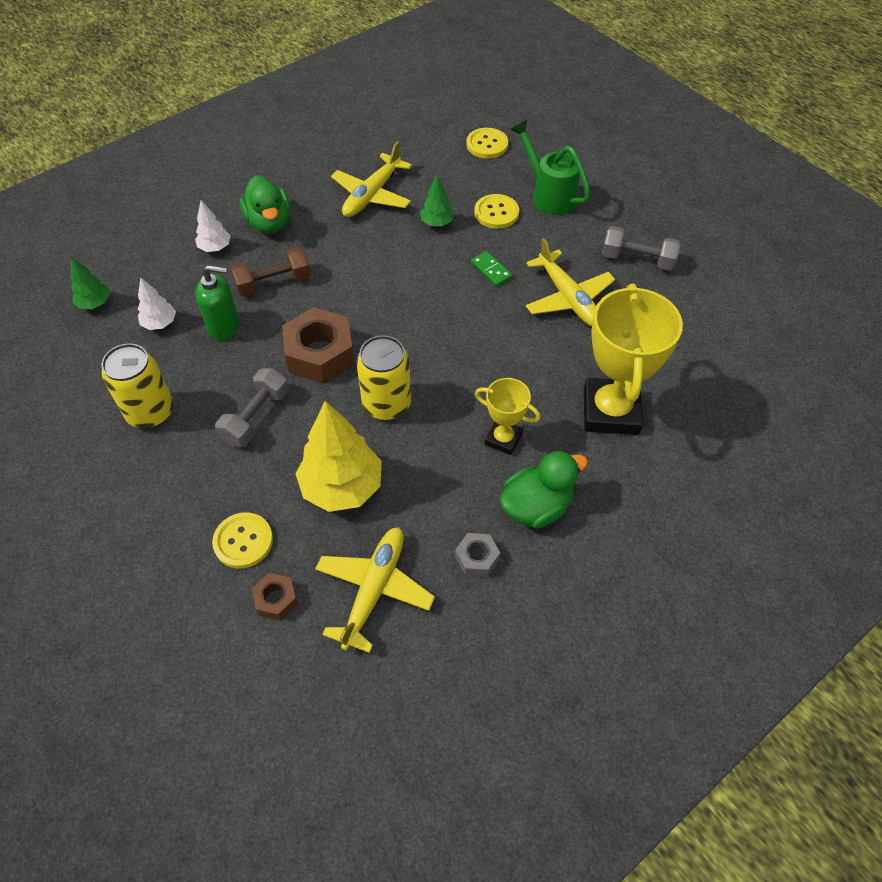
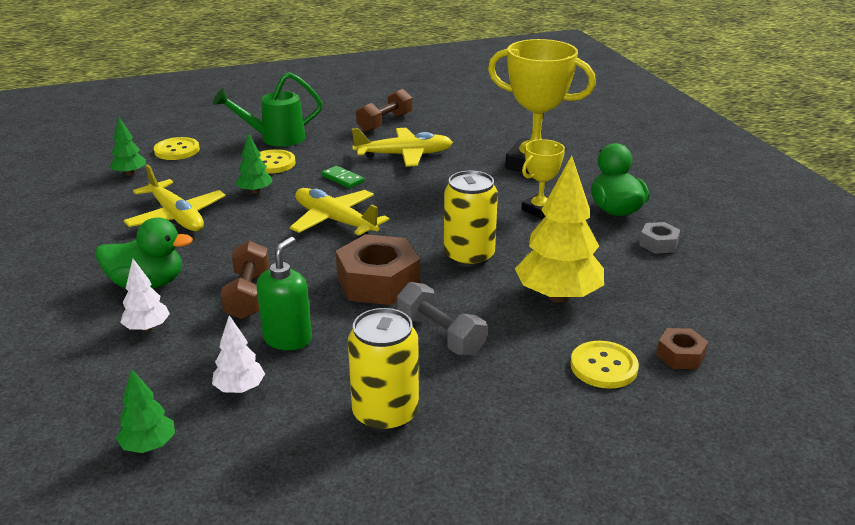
camera: 70 degrees left, 25 degrees down
(374, 590) = (680, 298): yellow plane -> yellow plane (335, 221)
(429, 138) = (130, 174): none -> green tree
(491, 270) = (342, 179): green domino -> green domino turned 60 degrees clockwise
(637, 259) = (385, 123): grey dumbbell -> brown dumbbell

